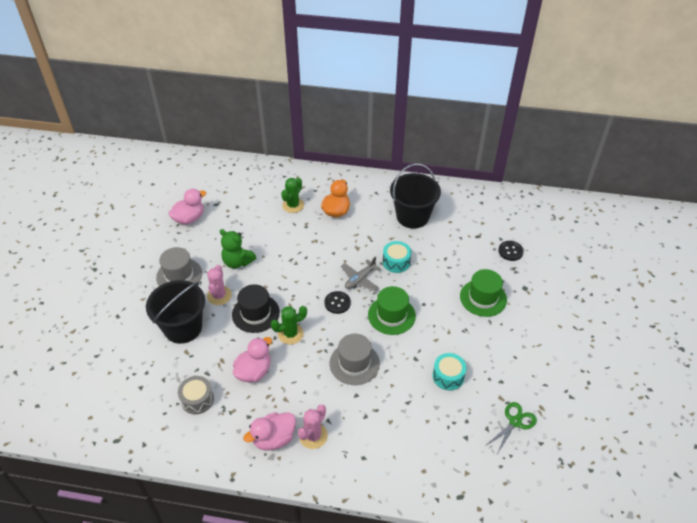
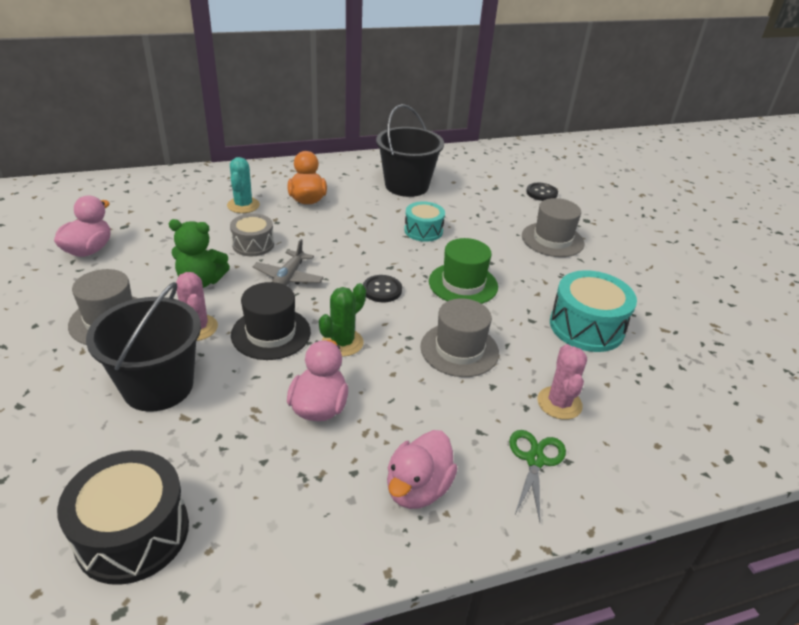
camera: 30 degrees left, 10 degrees down
(137, 406) = (133, 533): none -> black drum
(197, 399) = (247, 480): grey drum -> grey drum (253, 244)
(293, 205) = (243, 205): green cactus -> turquoise cactus
(313, 436) = (474, 460): pink cactus -> pink cactus (559, 403)
(360, 279) = (392, 258): grey plane -> grey plane (288, 277)
(448, 376) = (586, 327): turquoise drum -> turquoise drum, size x1.61
(483, 298) = (552, 240): green hat -> grey hat
(515, 422) = (703, 349): green scissors -> green scissors (535, 460)

